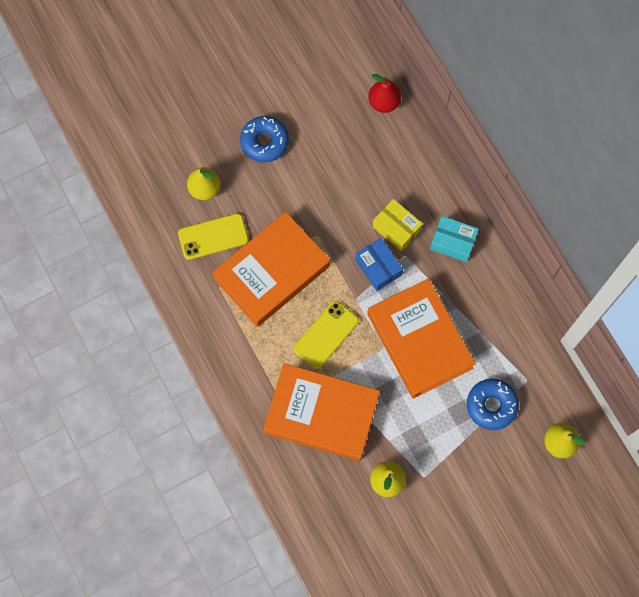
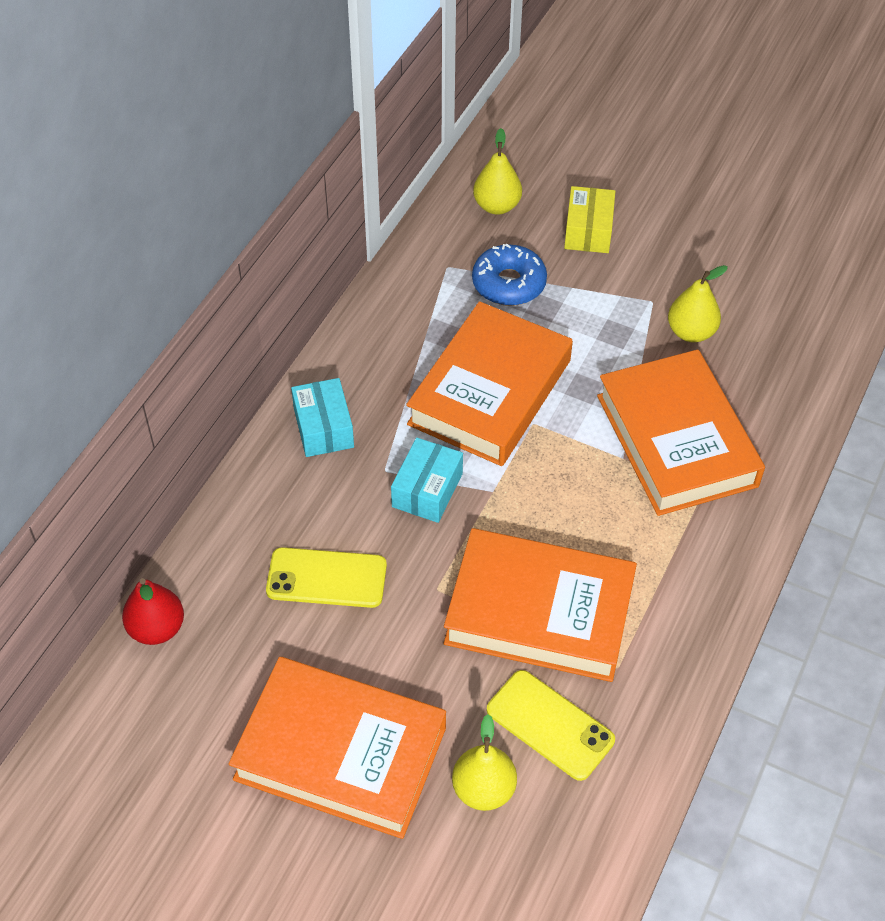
camera: 125 degrees left, 20 degrees down
(264, 142) = (340, 753): blue donut -> orange book
(326, 335) = (571, 495): yellow phone -> yellow phone (326, 578)
(378, 267) = (427, 490): blue box -> turquoise box
(396, 228) = (353, 500): yellow box -> yellow box (588, 231)

